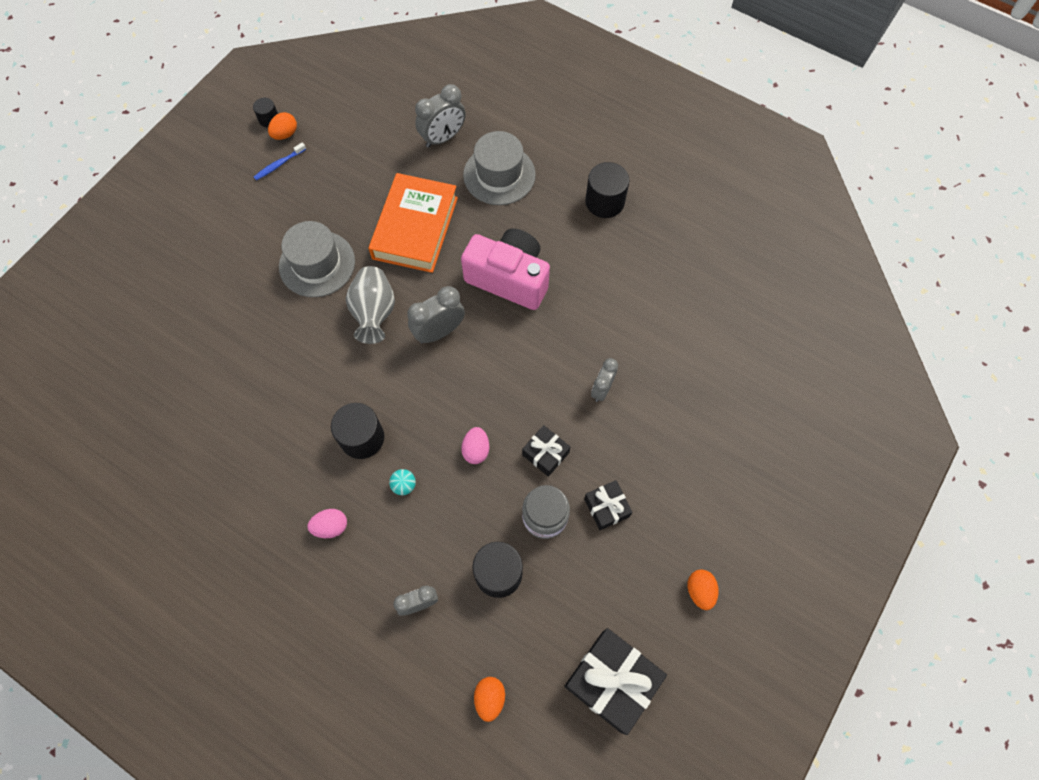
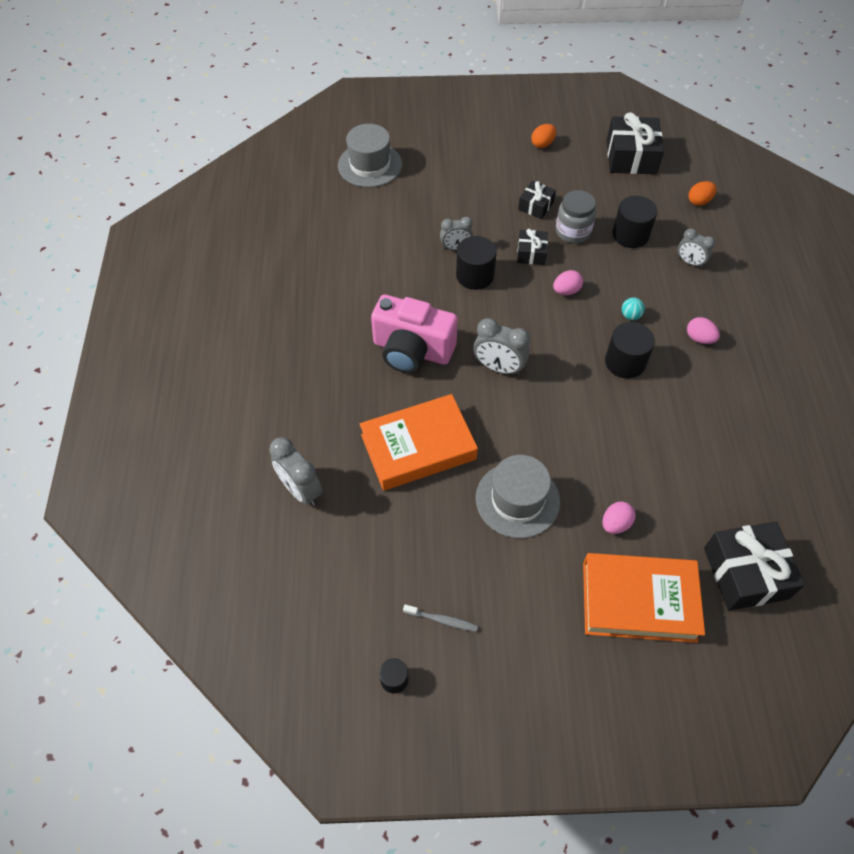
camera: 125 degrees left, 10 degrees down
(129, 371) = (745, 573): none -> black gift
(180, 285) = (638, 601): none -> orange book
(241, 314) = (615, 524): none -> pink egg
(279, 164) = (442, 620): blue toothbrush -> grey toothbrush
(285, 134) = (401, 645): orange egg -> none
(374, 313) = (523, 422): grey vase -> none
(443, 138) = (300, 490): grey clock -> grey clock turned 150 degrees counterclockwise
(499, 175) = (311, 418): grey hat -> grey hat (370, 165)
(509, 279) = (412, 350): pink camera -> pink camera turned 60 degrees counterclockwise
(604, 202) = (285, 328): black cylinder -> black cylinder (475, 275)

